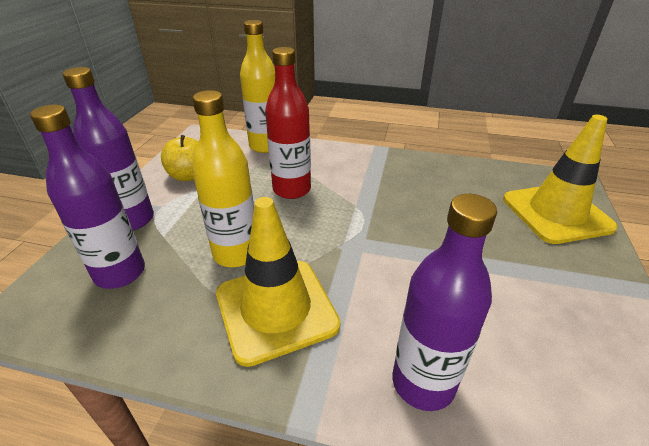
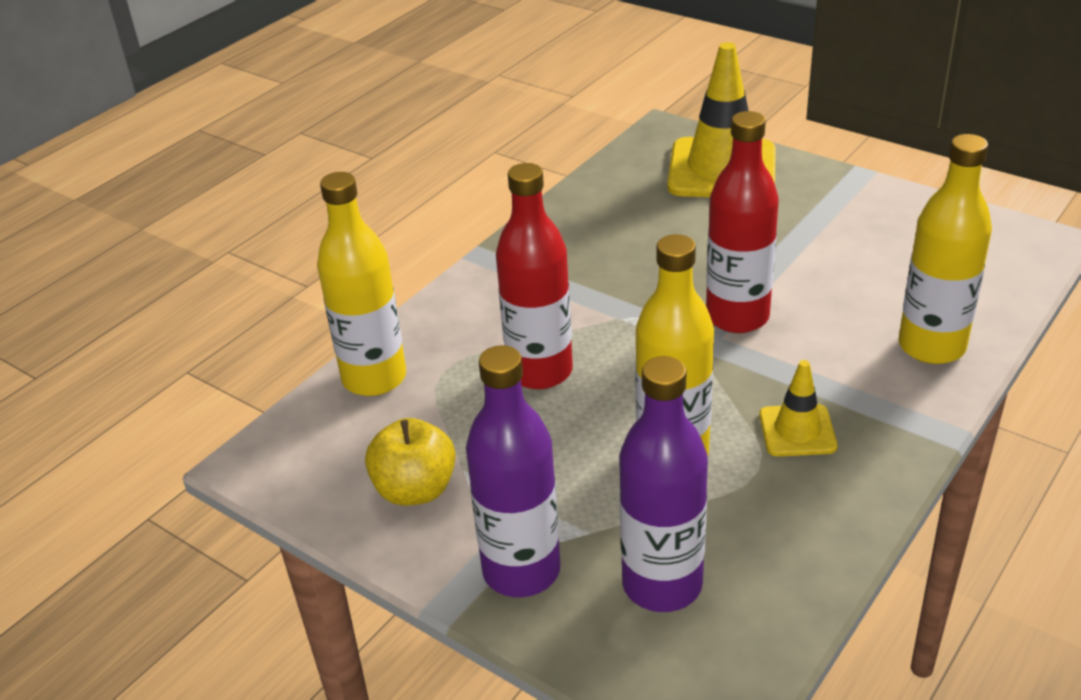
camera: 65 degrees left, 0 degrees up
(276, 309) = (797, 431): yellow traffic cone -> yellow traffic cone, size x0.50
(388, 254) = (737, 317): none -> red bottle
(423, 383) = (931, 346): purple bottle -> yellow bottle

